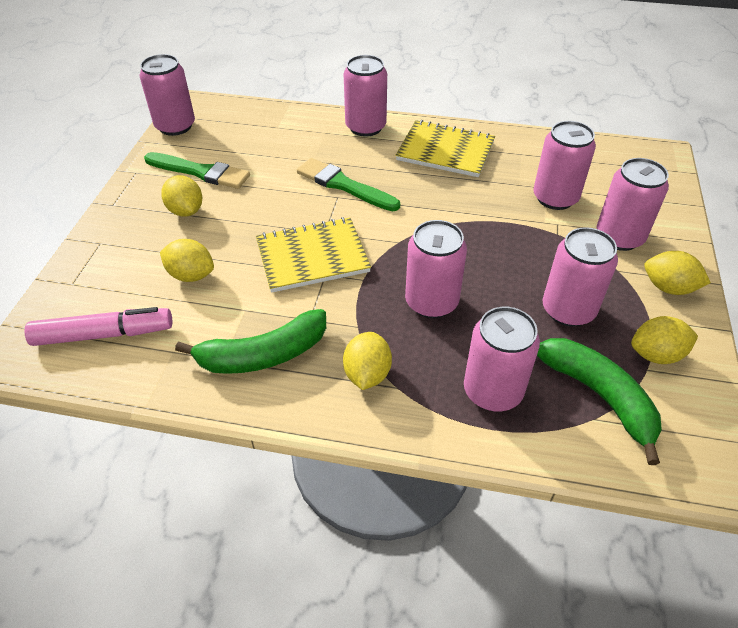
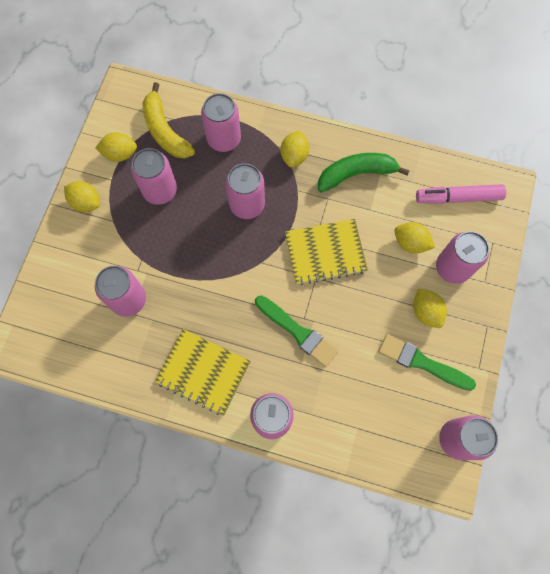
camera: 175 degrees left, 25 degrees up
(599, 396) = (165, 131): green banana -> yellow banana
(619, 237) = (97, 251): pink can -> pink can (452, 268)

